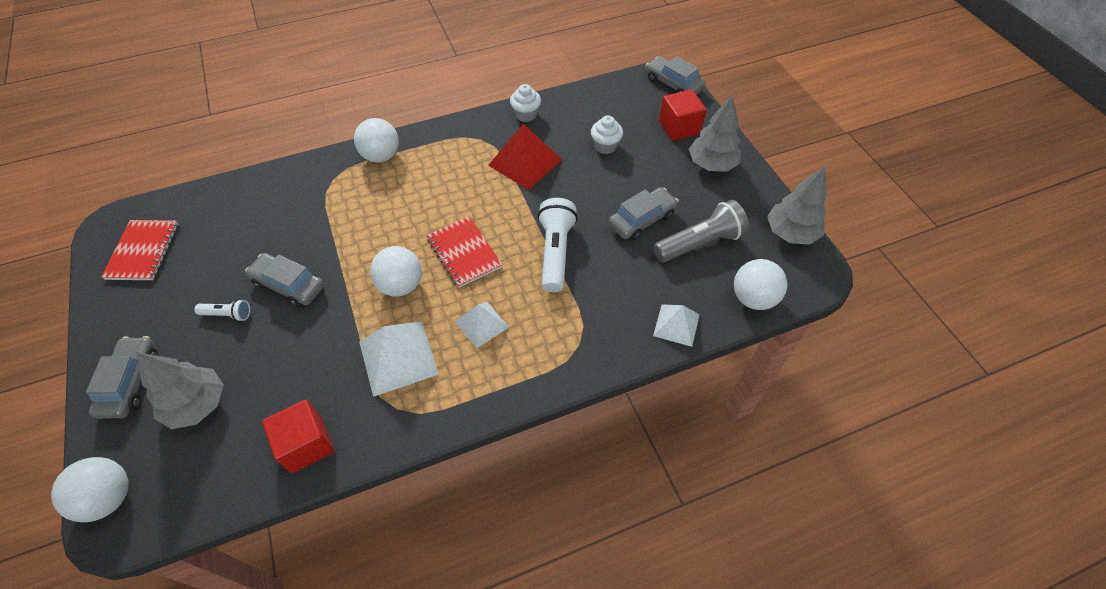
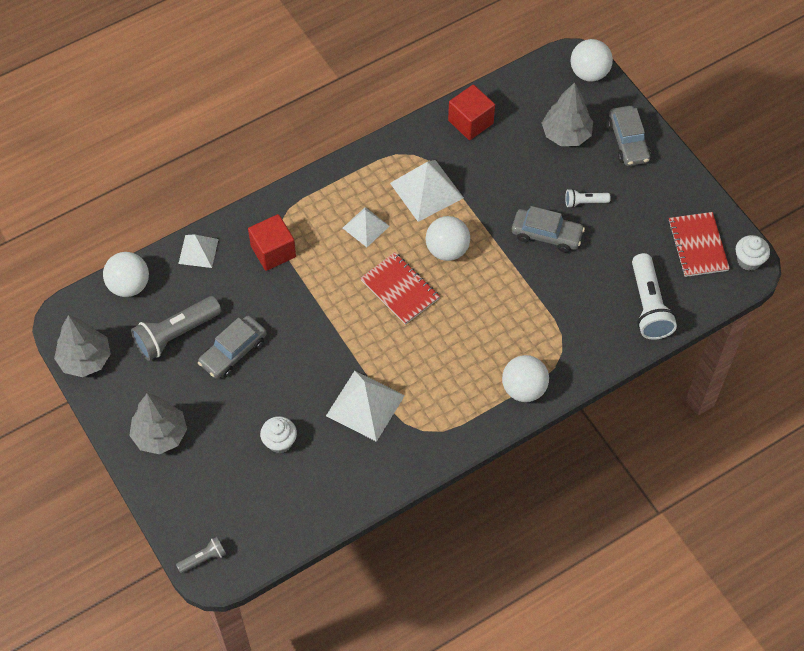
camera: 170 degrees right, 5 degrees up
(525, 162) = (365, 405): red pyramid -> white pyramid
(526, 115) = (379, 475): white cupcake -> white cupcake (748, 260)
(555, 252) = (314, 304): white flashlight -> white flashlight (648, 306)
(673, 84) = (203, 558): grey car -> grey flashlight
(679, 127) = (196, 484): red cube -> red cube (273, 251)

